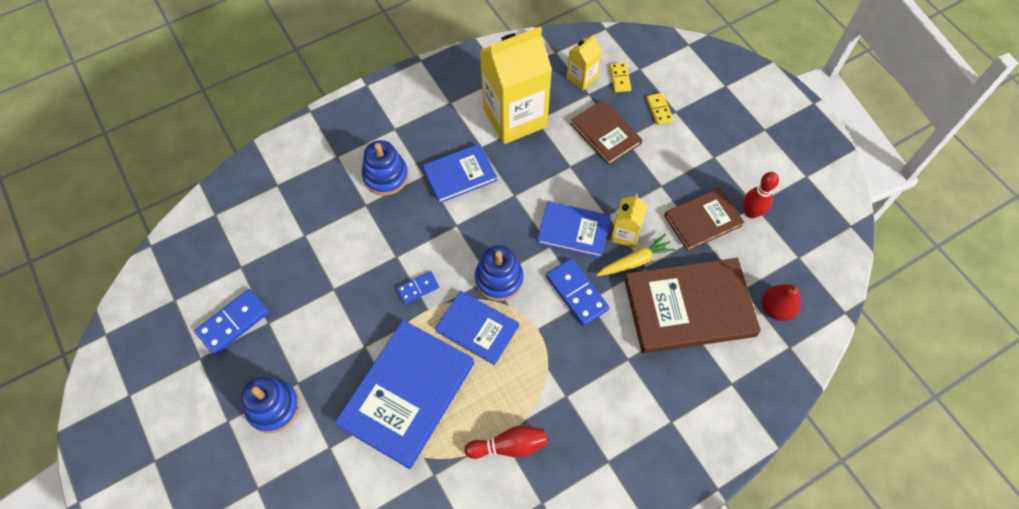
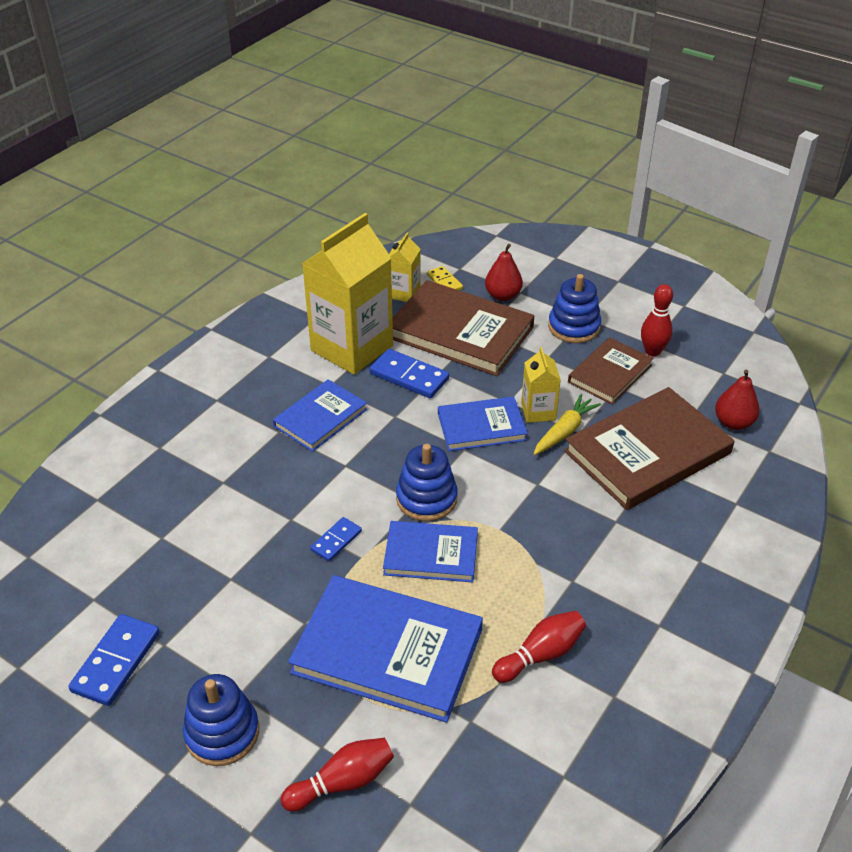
camera: 25 degrees left, 20 degrees down
(329, 480) = (342, 782): none -> red bowling pin
(385, 176) = (232, 447): blue stacking toy -> blue stacking toy (574, 327)
(407, 394) = (387, 651): blue book -> blue book turned 75 degrees counterclockwise
(577, 293) = (521, 481): blue domino -> blue domino (409, 376)
(605, 134) = (460, 332): brown book -> brown book, size x1.70
(659, 110) = (503, 296): yellow domino -> red pear

